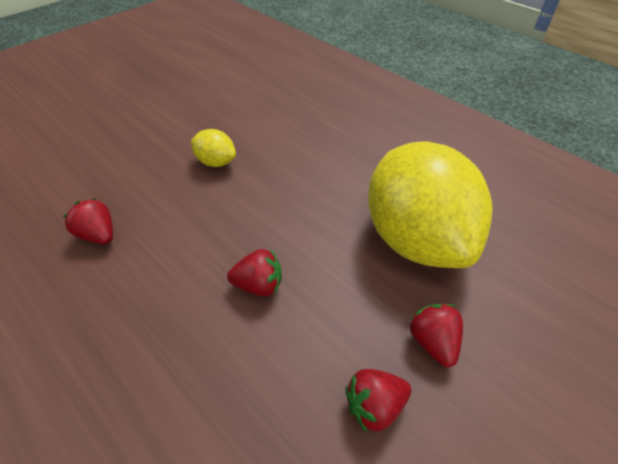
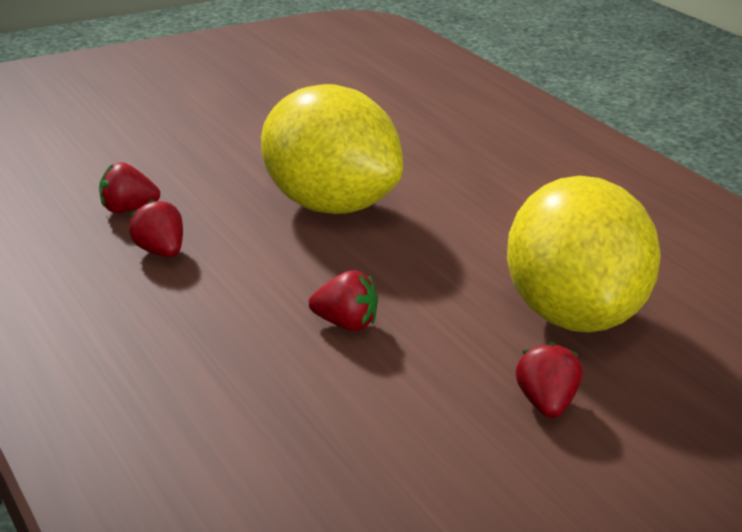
camera: 15 degrees right, 20 degrees down
(216, 162) = (330, 206): yellow lemon -> yellow lemon, size x2.42
(374, 406) = (446, 438): red strawberry -> red strawberry (128, 210)

